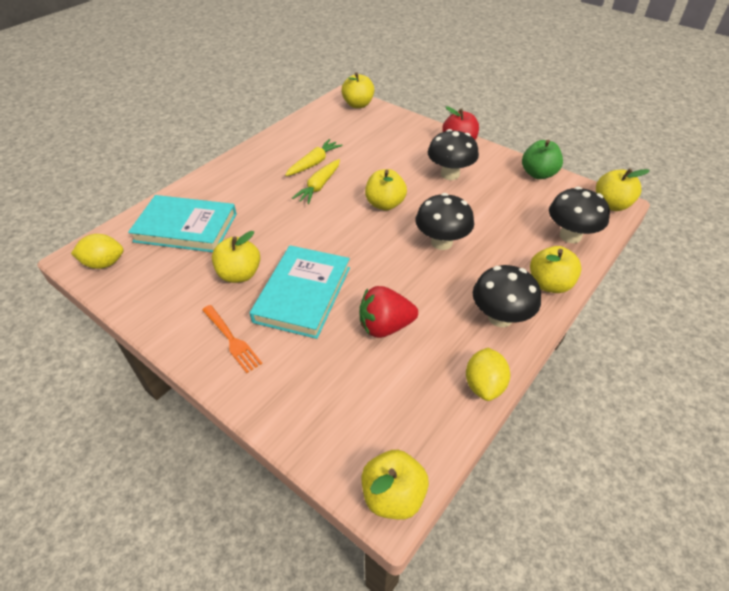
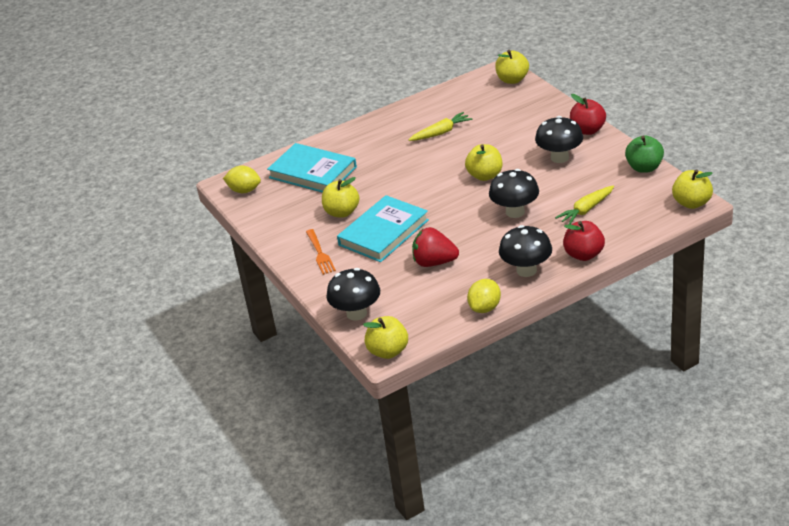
camera: 25 degrees right, 10 degrees down
(319, 186) = (436, 153): yellow carrot -> yellow carrot (586, 210)
(549, 284) = (584, 254): yellow apple -> red apple
(570, 236) = (631, 222): black mushroom -> black mushroom (356, 313)

